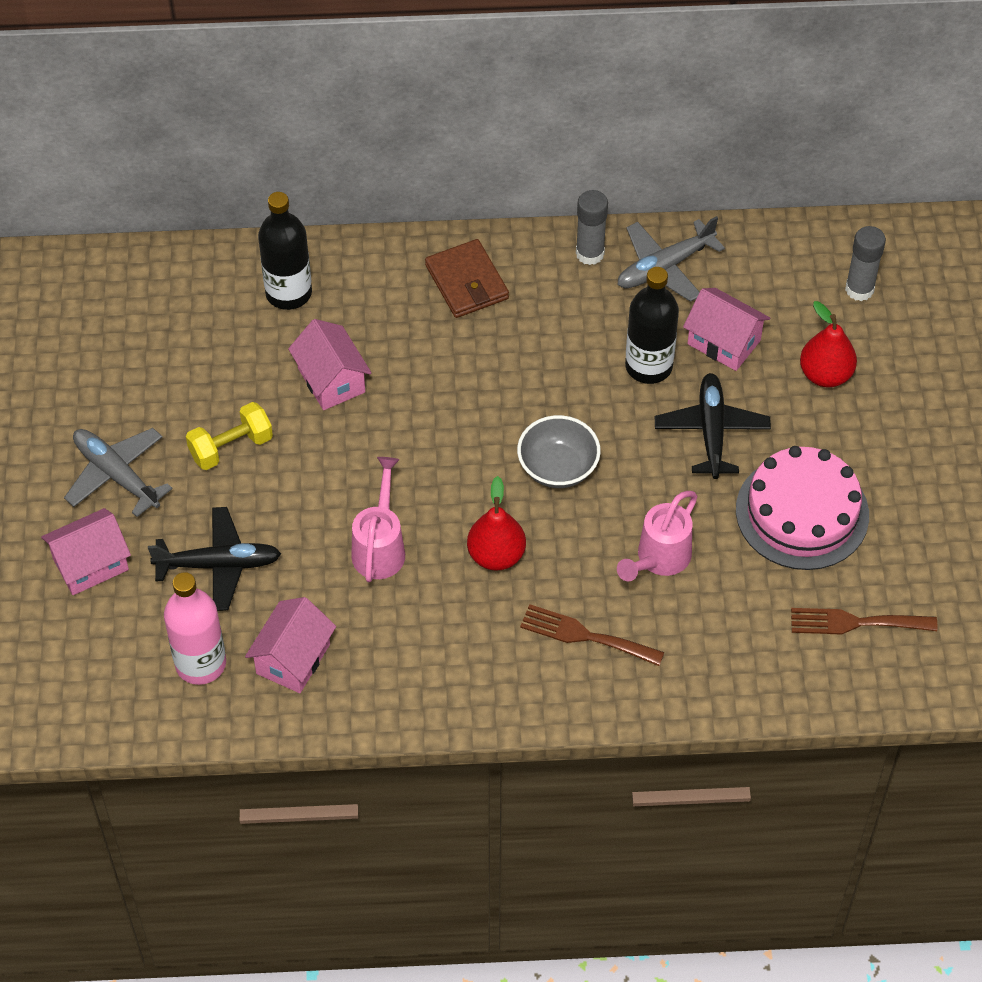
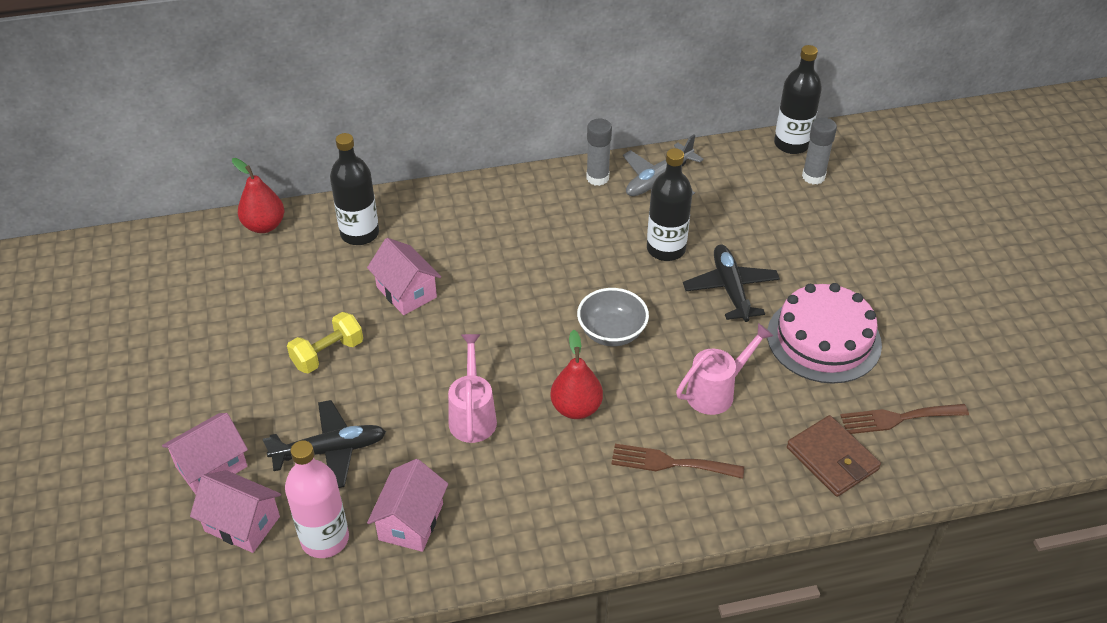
camera: 10 degrees left, 10 degrees down
(116, 475) = (228, 389): grey plane -> none
(466, 282) = (504, 209): brown wallet -> brown wallet (832, 459)
(659, 559) = (716, 392): pink watering can -> pink watering can turned 150 degrees counterclockwise
(723, 342) = (720, 225): pink house -> pink house (242, 524)
(825, 374) = (807, 237): red pear -> red pear (264, 225)
(847, 237) = (791, 144): none -> black bottle

